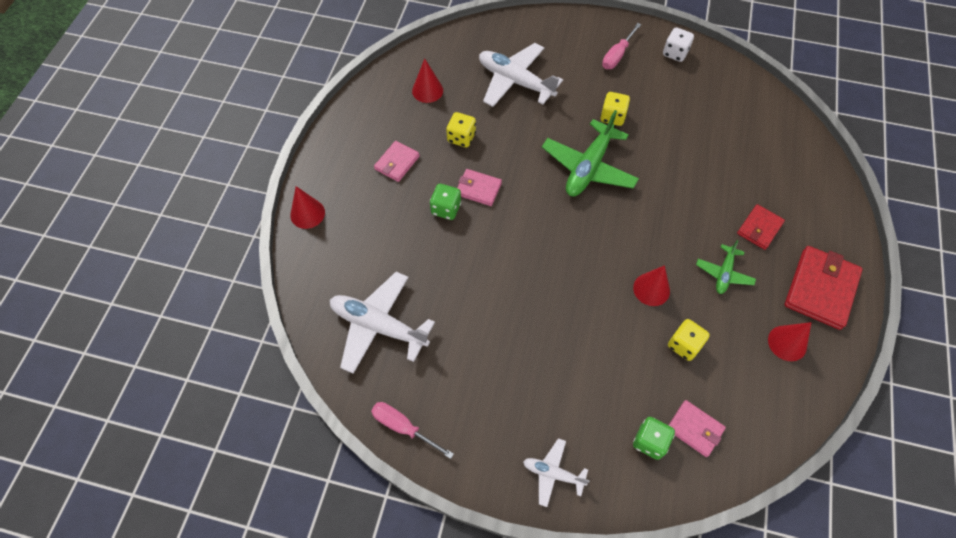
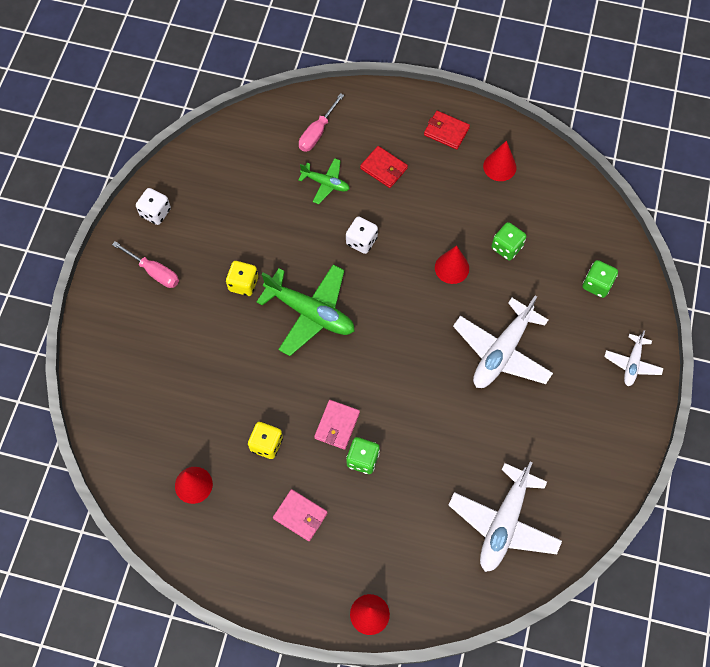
camera: 90 degrees left, 5 degrees up
(403, 427) = (604, 493): pink screwdriver -> pink screwdriver (317, 132)
(515, 81) = (186, 383): white plane -> white plane (502, 352)
(670, 208) = (361, 241): none -> white dice
(684, 345) = (506, 247): yellow dice -> green dice
(694, 429) = (582, 249): pink wallet -> none
(724, 273) = (433, 205): green plane -> green plane (325, 183)
(820, 289) = (446, 131): red wallet -> red wallet, size x0.58

